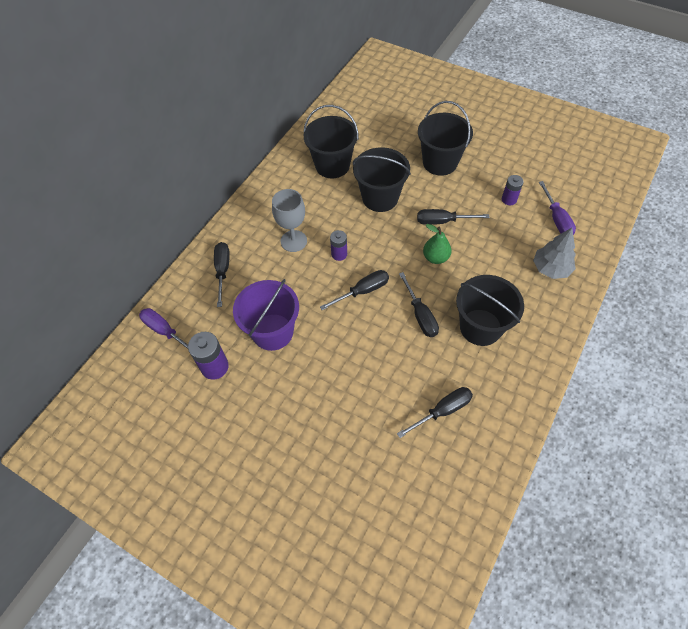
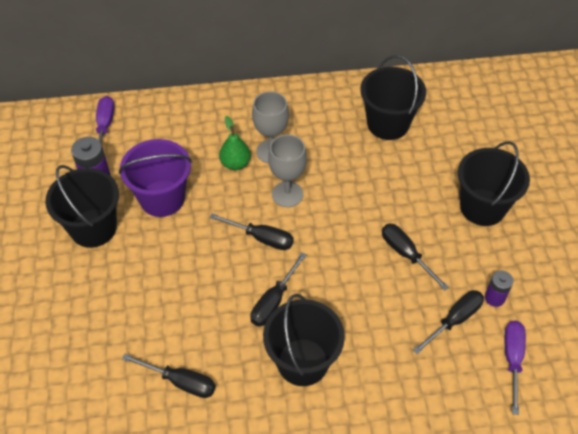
camera: 50 degrees right, 5 degrees down
(222, 271) = (195, 123): black screwdriver -> black screwdriver (454, 320)
(339, 254) = (287, 194): purple battery -> grey goblet
(380, 198) = (385, 185): black bucket -> black bucket (93, 228)
(435, 257) = (354, 274): green pear -> green pear (235, 163)
(551, 268) = (436, 389): grey tree -> none
(557, 219) = (512, 359): purple screwdriver -> purple screwdriver turned 150 degrees clockwise

